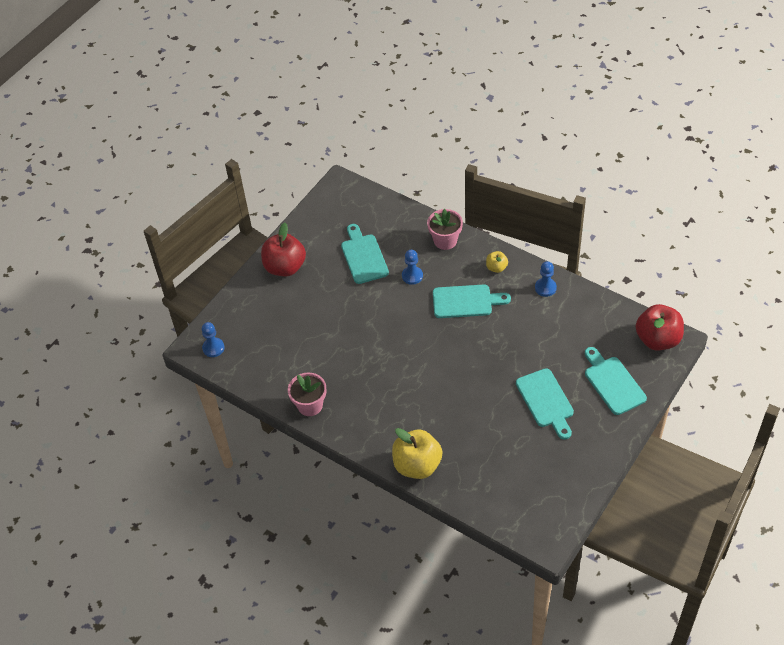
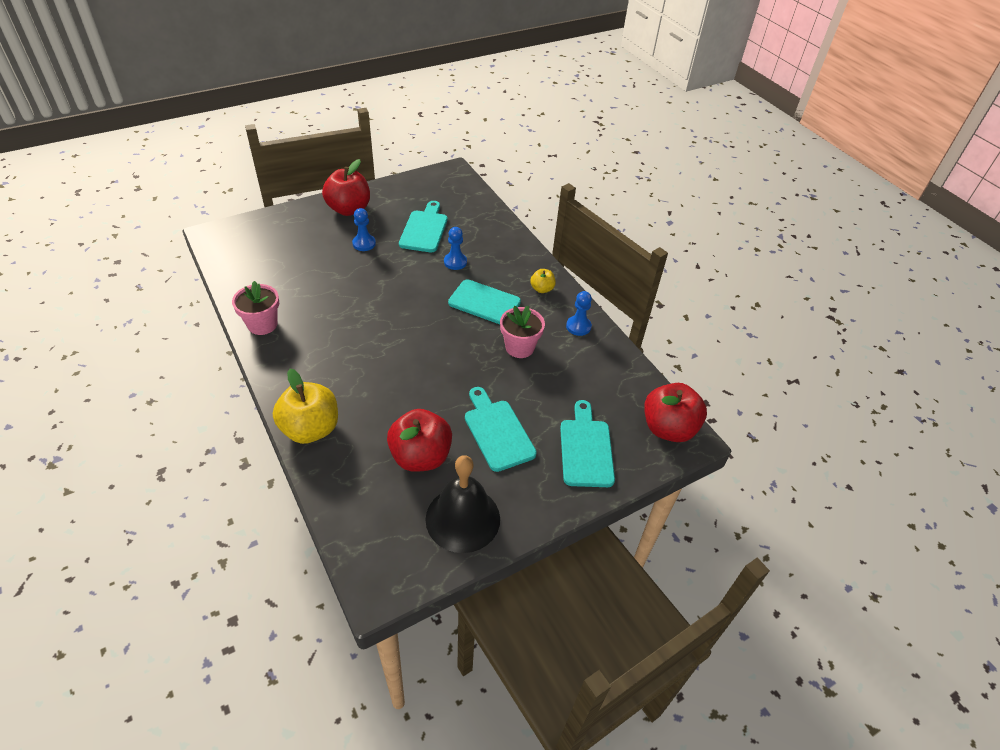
camera: 20 degrees right, 5 degrees down
(213, 348) = (228, 241): blue pawn -> blue pawn (364, 243)
(445, 240) = (510, 248): pink flower pot -> pink flower pot (519, 347)
(508, 445) = (421, 456): none -> red apple
(546, 401) = (497, 432): turquoise cutting board -> turquoise cutting board turned 150 degrees clockwise
(566, 472) = (463, 518): none -> black bell

